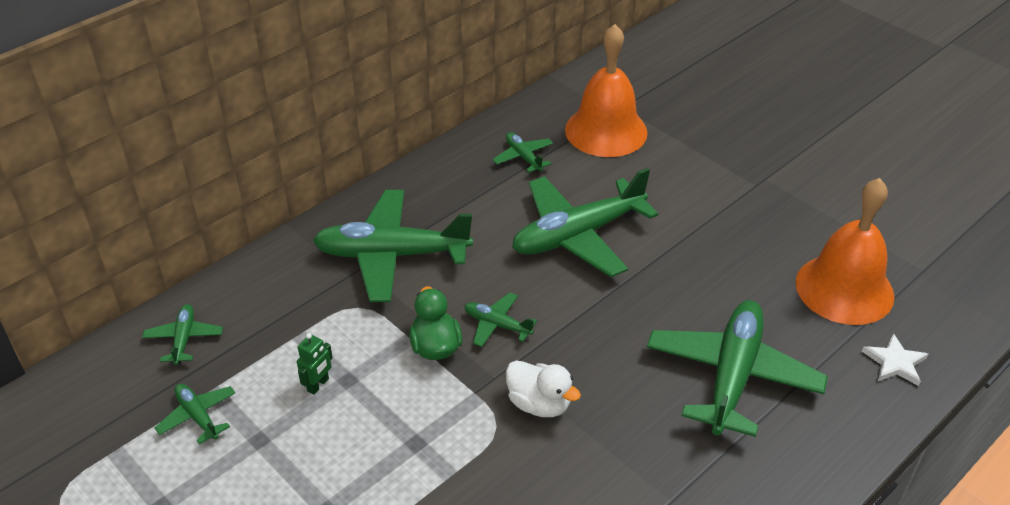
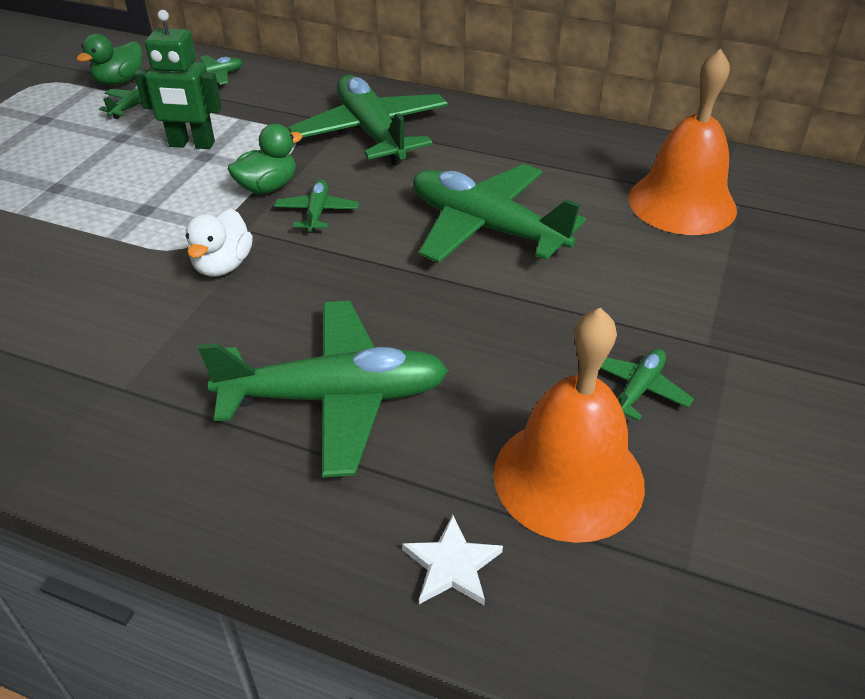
camera: 65 degrees right, 0 degrees up
(124, 421) = (120, 81): none -> green duck
(318, 385) = (192, 144): green robot -> green robot, size x1.90
(523, 157) = (578, 163): green plane -> green plane (638, 389)

